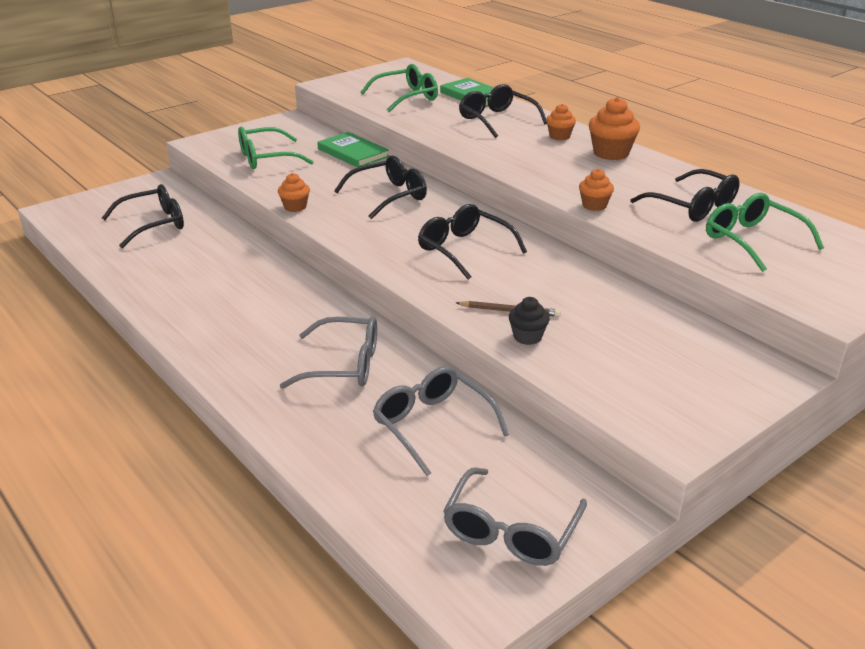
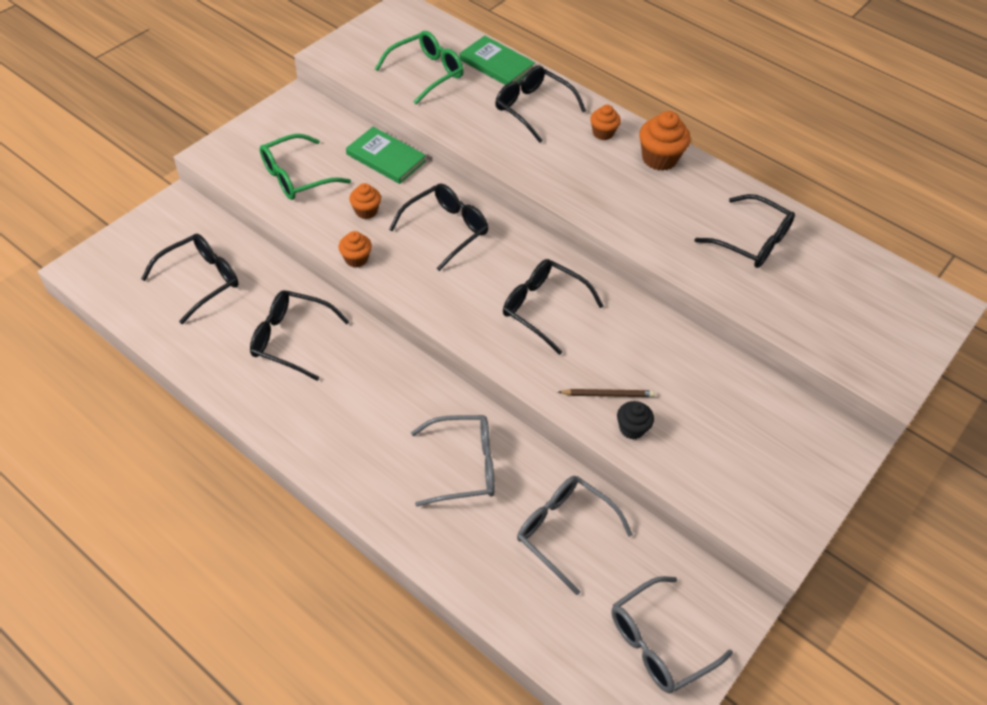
camera: 15 degrees left, 20 degrees up
(216, 265) = (291, 339): none -> black glasses
(511, 531) = (659, 643): grey glasses -> grey glasses turned 45 degrees clockwise
(594, 205) = (662, 250): orange cupcake -> orange cupcake (366, 211)
(752, 240) = (812, 289): green glasses -> none

